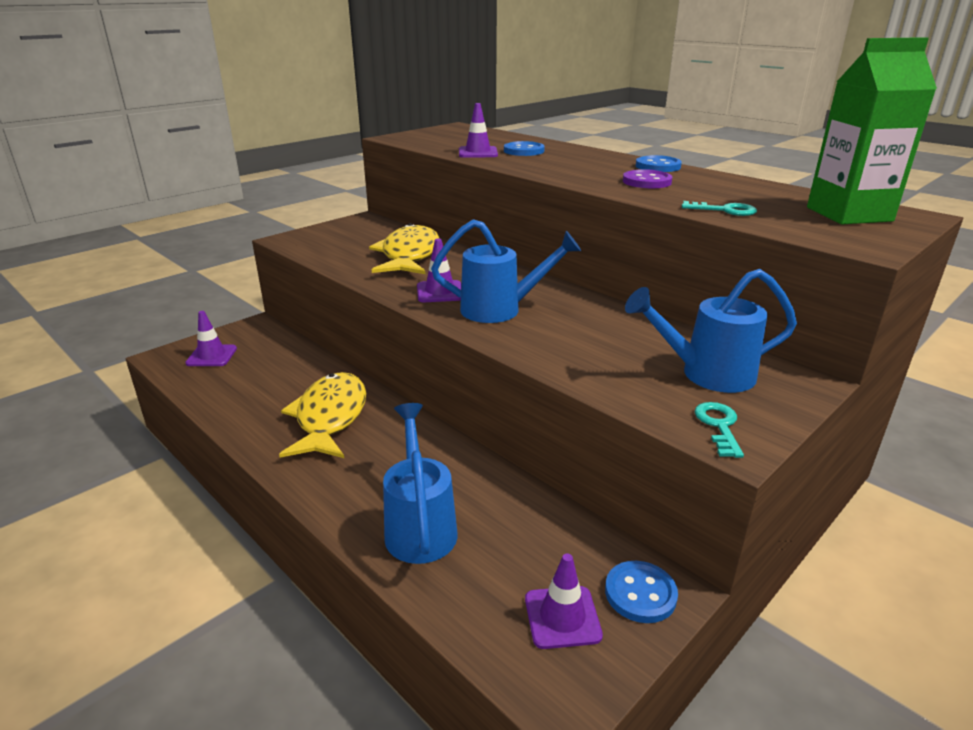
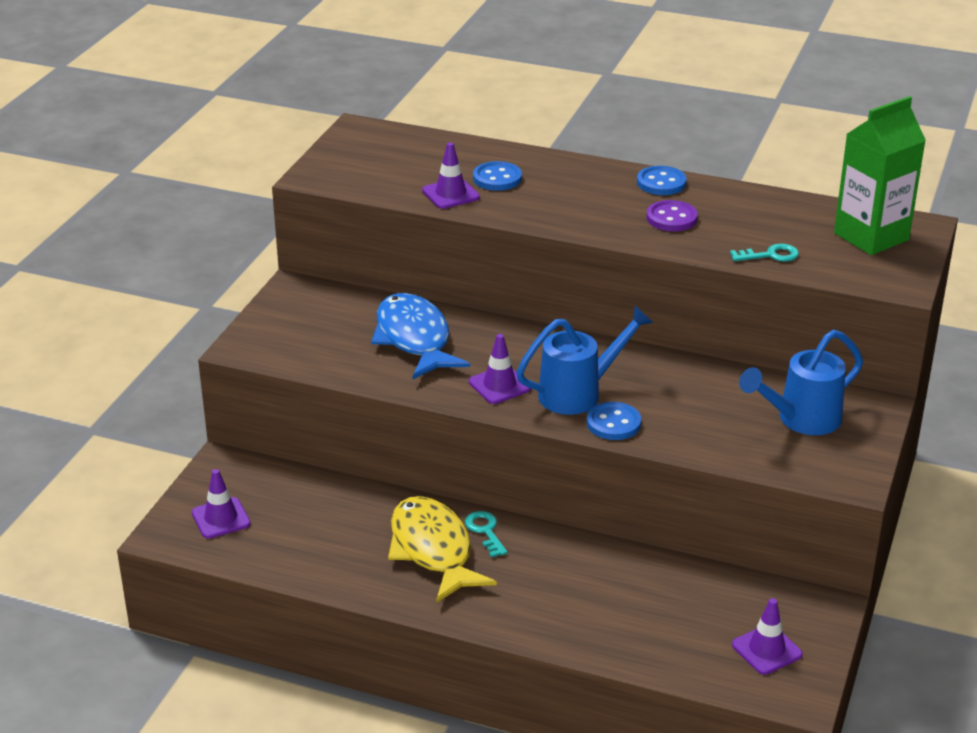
camera: 25 degrees left, 5 degrees up
(409, 255) = (414, 339): yellow fish -> blue fish
(420, 526) = (610, 621): blue watering can -> none
(640, 593) = (809, 615): blue button -> blue button (613, 423)
(719, 426) = (835, 468): turquoise key -> turquoise key (485, 531)

